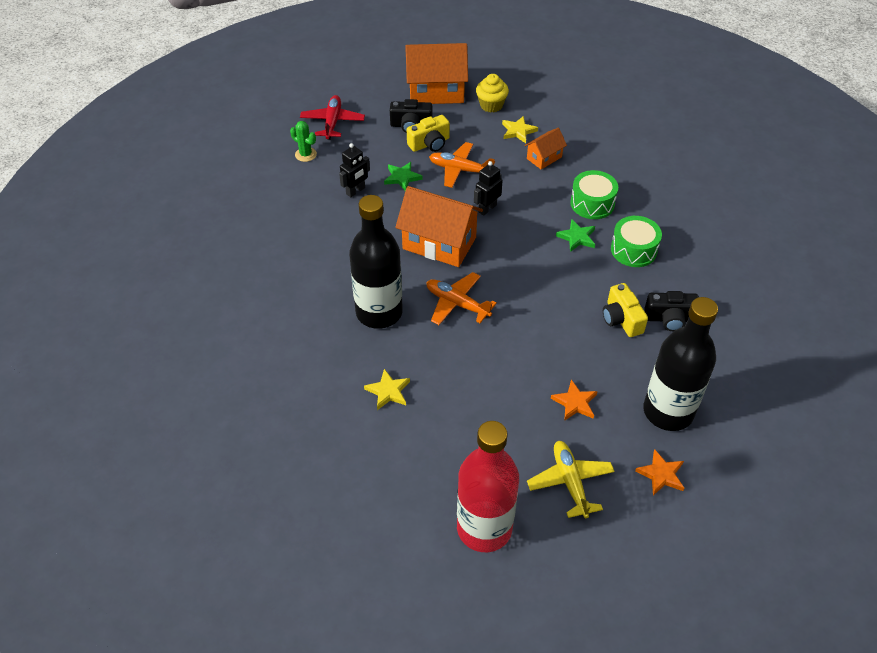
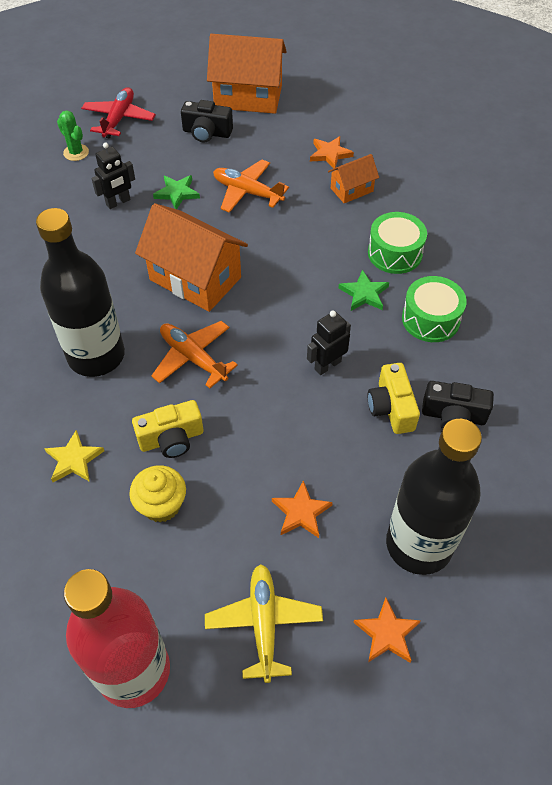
camera: 10 degrees right, 5 degrees up
(429, 143) = (221, 157): yellow camera -> yellow camera (171, 439)
(487, 208) = (265, 243): black robot -> black robot (327, 365)
(491, 105) = (307, 120): yellow cupcake -> yellow cupcake (161, 505)
(518, 131) = (330, 154): yellow star -> orange star

